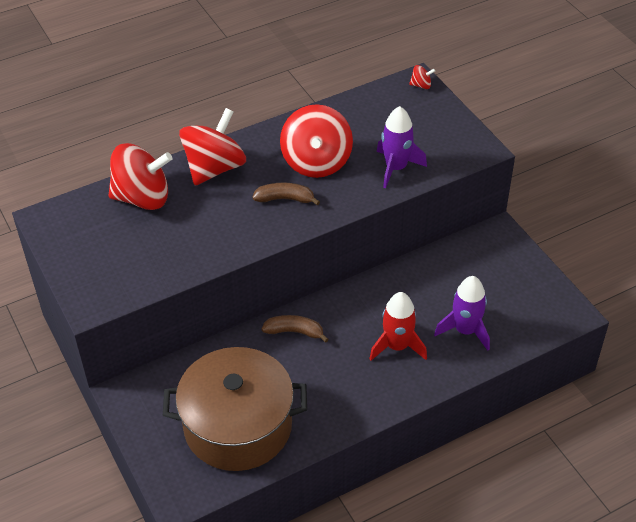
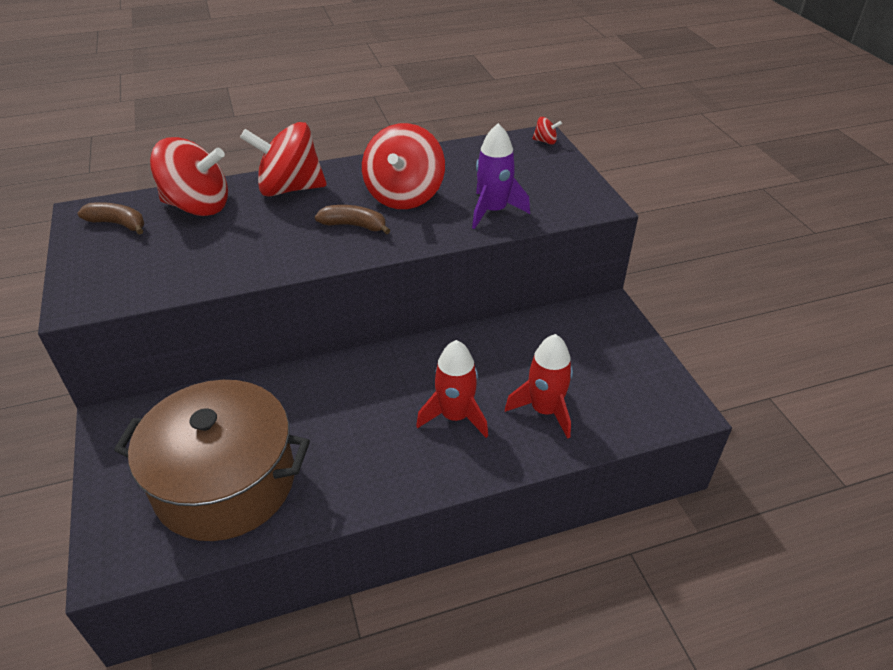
camera: 10 degrees right, 5 degrees down
(214, 168) = (290, 188): red spinning top -> red spinning top turned 135 degrees counterclockwise
(294, 332) = (338, 381): brown banana -> brown banana (118, 224)
(465, 330) = (544, 410): purple rocket -> red rocket

